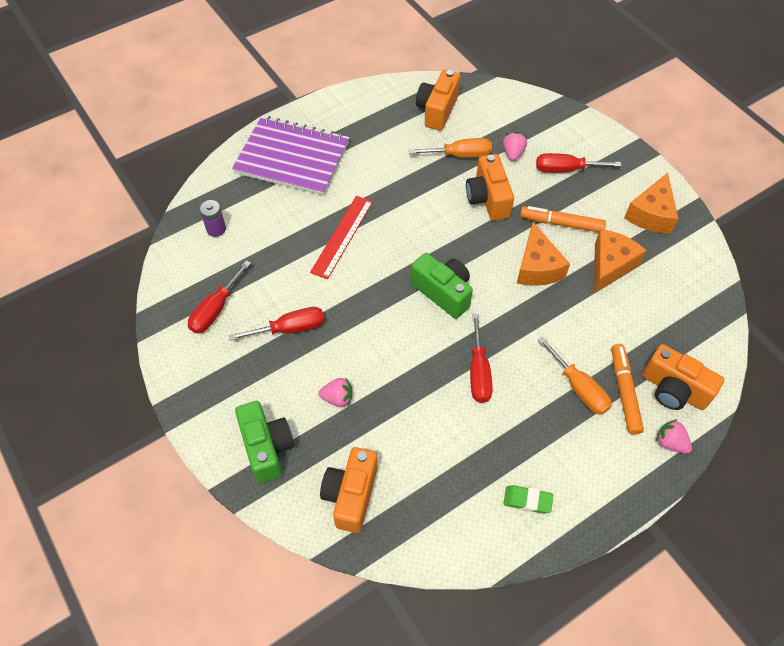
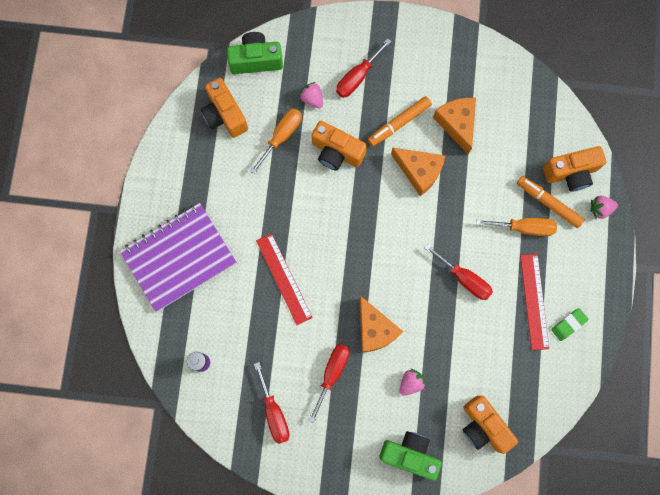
camera: 50 degrees left, 20 degrees up
(443, 292) = (387, 249): green camera -> green camera (256, 60)
(518, 450) = (534, 301): none -> red ruler
(651, 214) = (441, 58): orange cheese -> orange cheese (375, 329)

